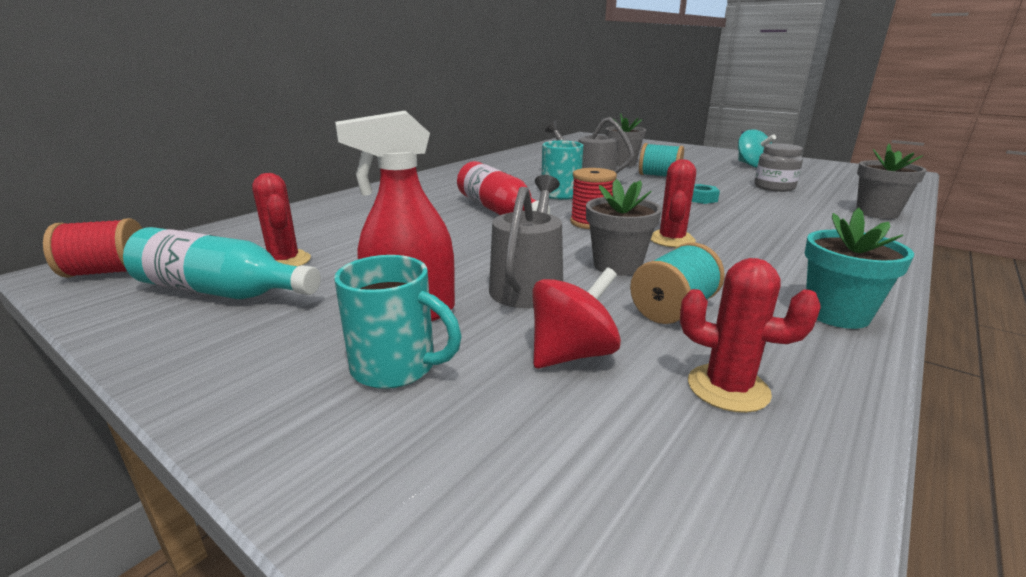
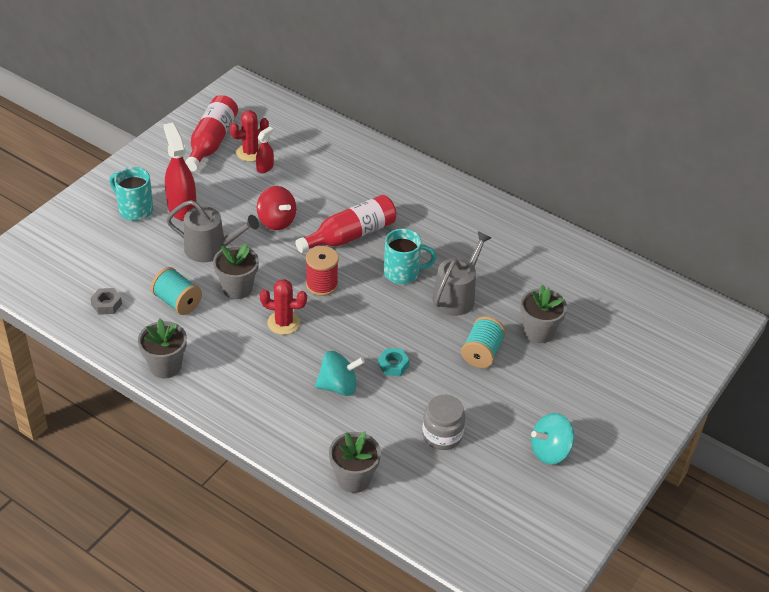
camera: 85 degrees right, 20 degrees up
(108, 272) = (238, 97): red spool -> none
(221, 291) = (211, 142): turquoise bottle -> red bottle
(333, 251) = (265, 167): none -> red spray bottle
(396, 367) = (135, 210): turquoise mug -> turquoise mug turned 105 degrees clockwise
(572, 354) = (138, 261): red spinning top -> red spinning top (276, 221)
(728, 388) = (106, 304): red cactus -> grey nut
(754, 217) = (338, 386): none -> turquoise spinning top
(836, 314) = (165, 366): turquoise flower pot -> grey flower pot

